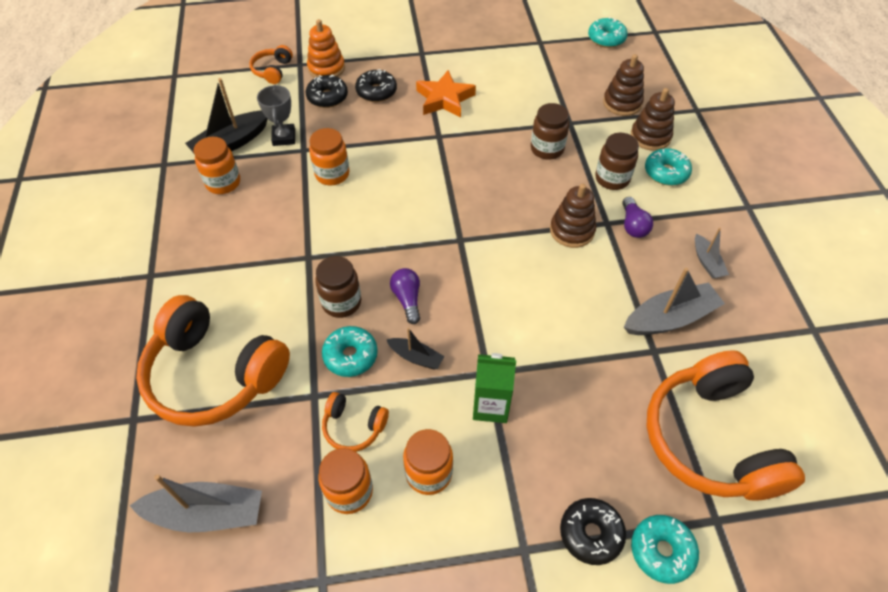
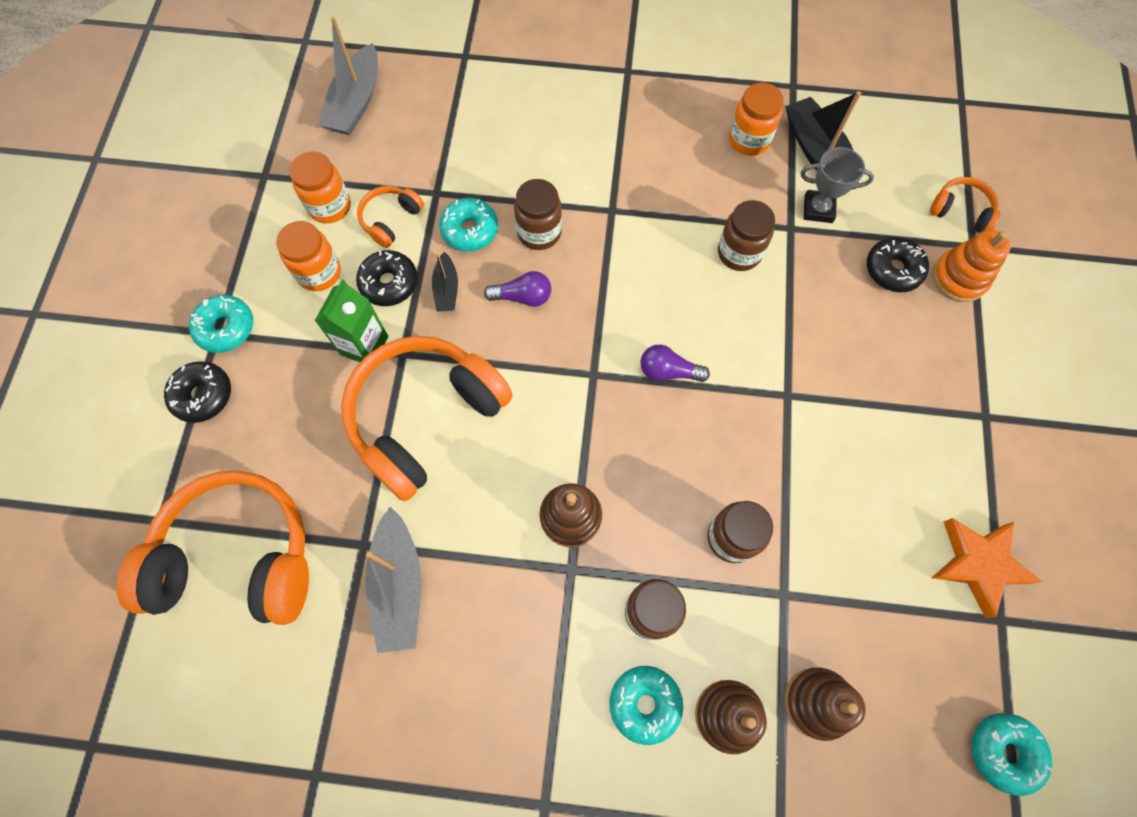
camera: 105 degrees right, 15 degrees up
(214, 374) = (490, 116): orange headphones -> orange headphones (425, 418)
(332, 174) = (739, 253): orange jar -> brown jar
(376, 92) = (897, 333): black donut -> black donut (389, 283)
(416, 357) = (446, 289): black boat -> black boat turned 45 degrees counterclockwise
(444, 99) = (867, 423): orange star -> orange star (978, 564)
(633, 225) = (557, 604): purple light bulb -> purple light bulb (668, 371)
(661, 551) = (158, 453): turquoise donut -> turquoise donut (226, 328)
(707, 262) = (465, 681): grey boat -> none

